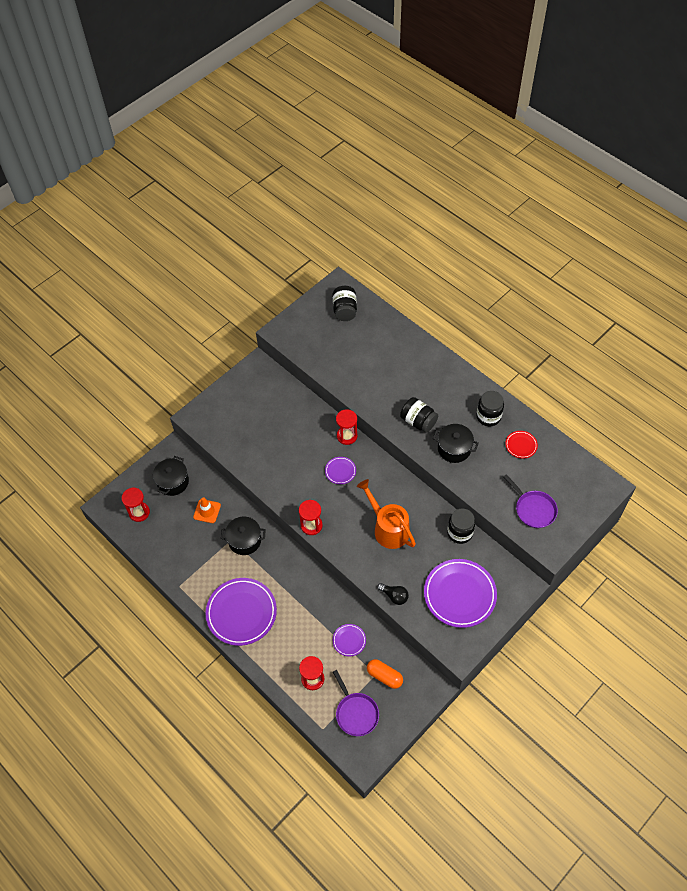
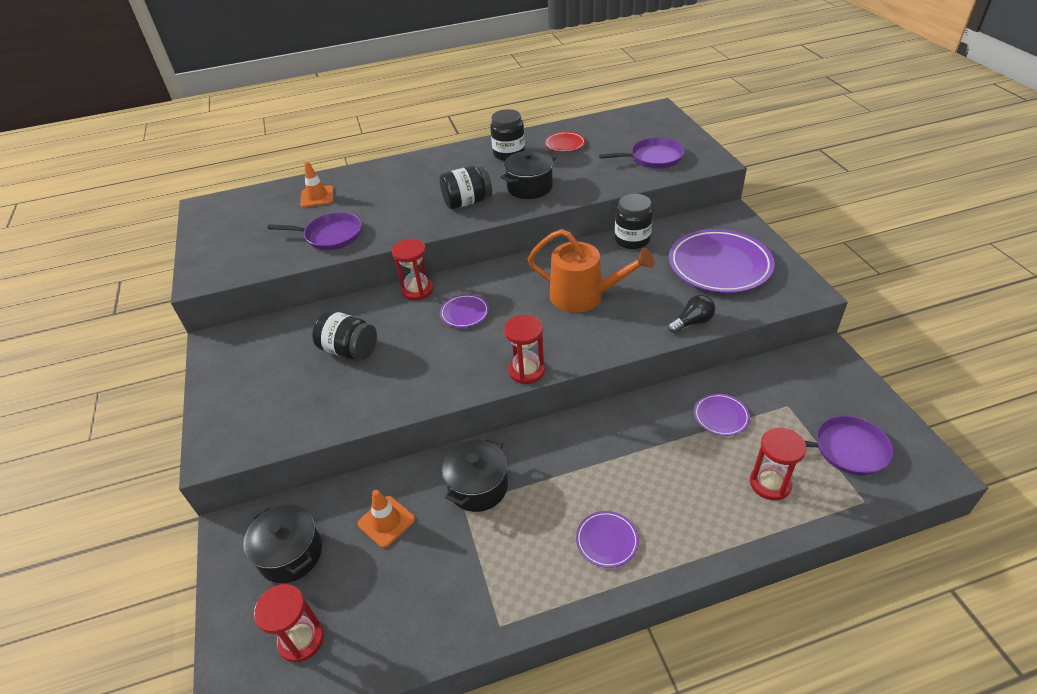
camera: 60 degrees left, 15 degrees down
(241, 613) = (607, 541): purple plate -> purple plate, size x0.47
(345, 310) = (247, 212): black jar -> black jar (349, 350)
(346, 368) = (331, 235): none -> purple pan
(379, 336) = (317, 197): none -> orange traffic cone
(384, 676) = (793, 397): orange capsule -> none
(388, 528) = (584, 296): orange watering can -> orange watering can turned 150 degrees counterclockwise

